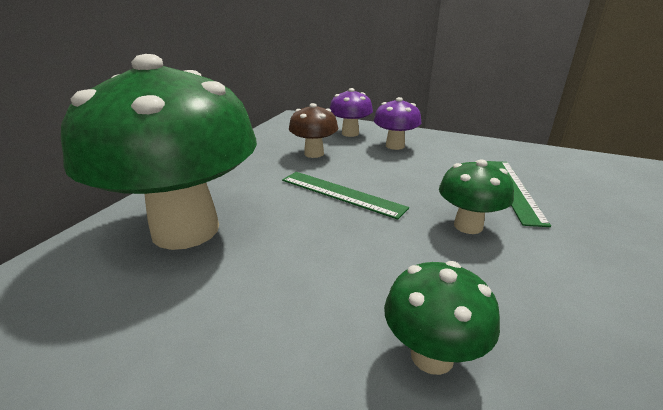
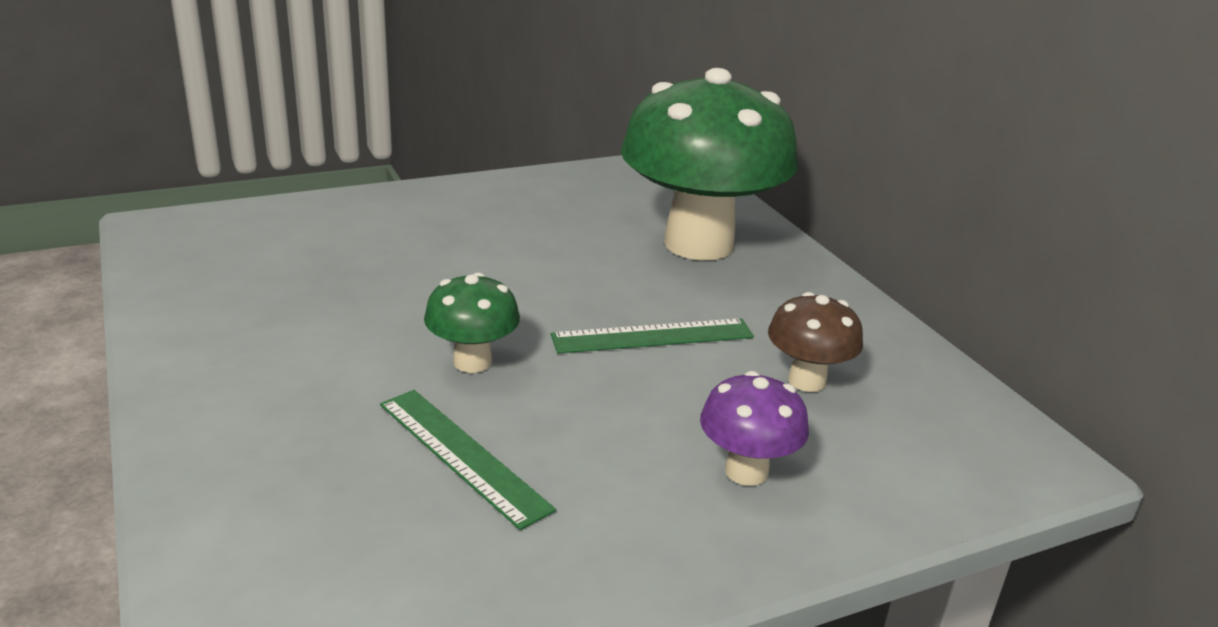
camera: 130 degrees right, 0 degrees up
(350, 133) = (868, 465): purple mushroom -> none
(432, 356) = (415, 259): green mushroom -> none

